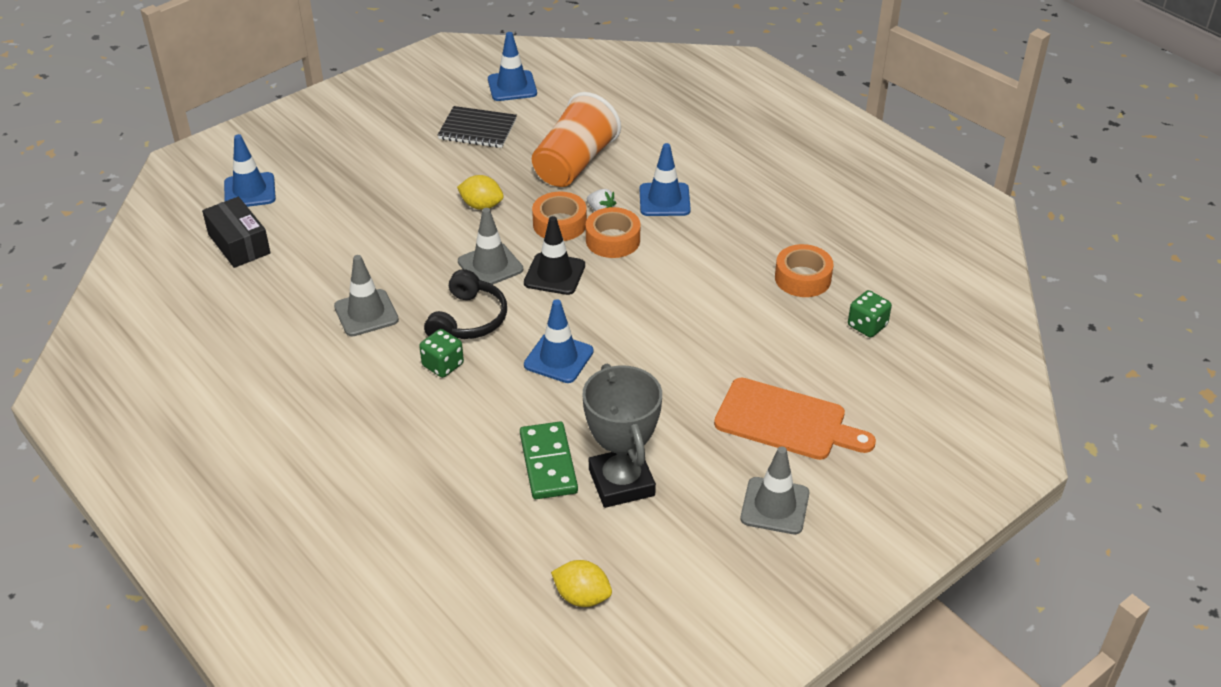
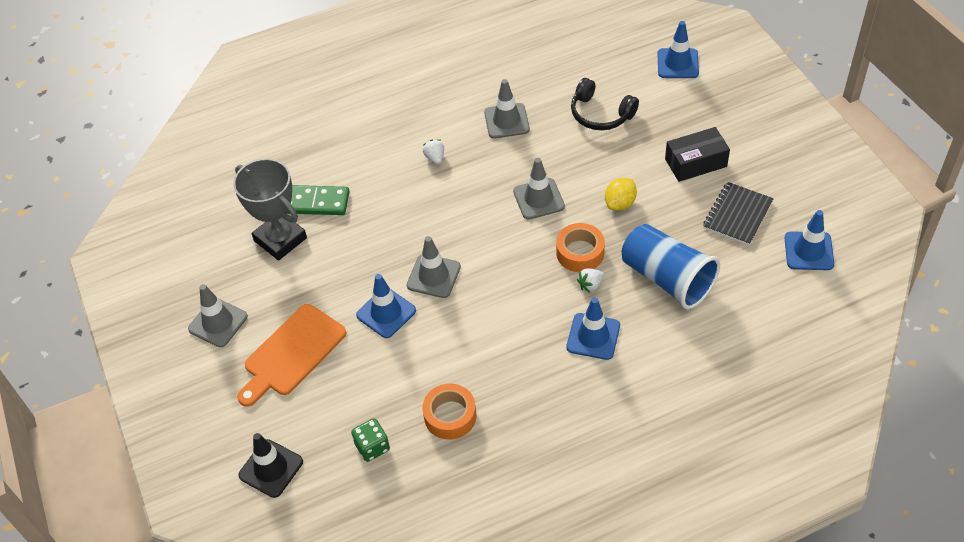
camera: 110 degrees right, 10 degrees up
(239, 244) = (611, 56): black box -> black box (695, 163)
(443, 365) = (435, 158): green dice -> white strawberry
(468, 320) = (478, 178): black headphones -> black headphones (600, 114)
(554, 274) = (514, 238): black traffic cone -> black traffic cone (271, 468)
(558, 358) = (416, 225): blue traffic cone -> blue traffic cone (386, 313)
(574, 163) = (667, 279): orange cup -> blue cup
(582, 597) = (200, 202): yellow lemon -> none
(613, 240) = (546, 286): orange tape -> none
(621, 482) = (280, 239): grey trophy -> grey trophy turned 45 degrees clockwise
(630, 327) = (433, 276): none -> grey traffic cone

